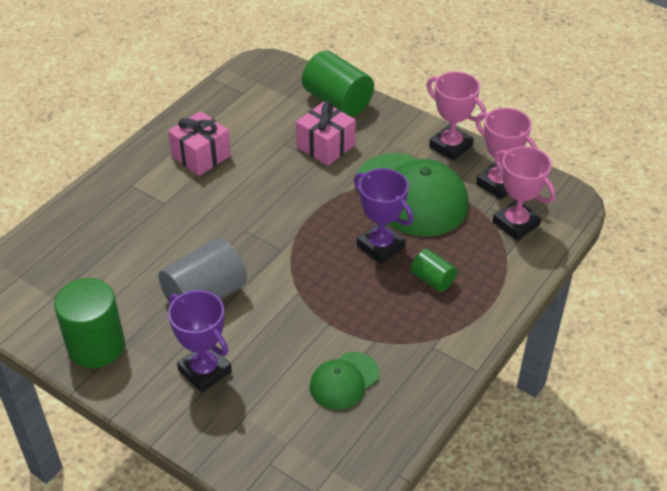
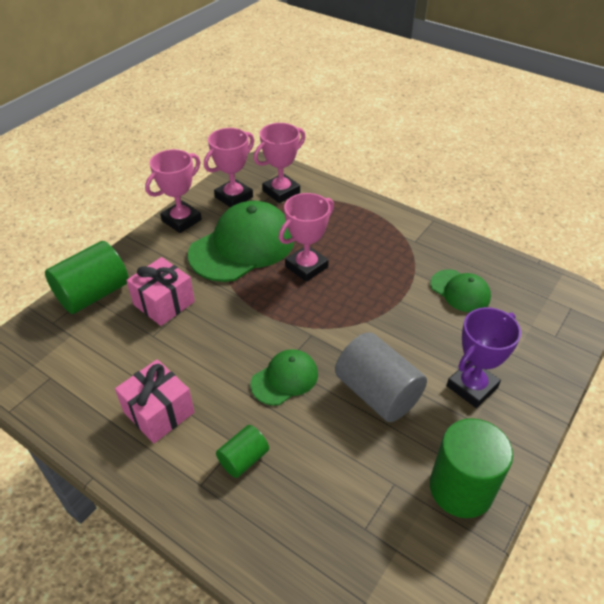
camera: 90 degrees left, 0 degrees up
(228, 231) = (285, 379): none -> green cap
(380, 246) = (306, 267): purple trophy -> pink trophy
(432, 279) = (344, 238): green cylinder -> green cylinder (243, 459)

